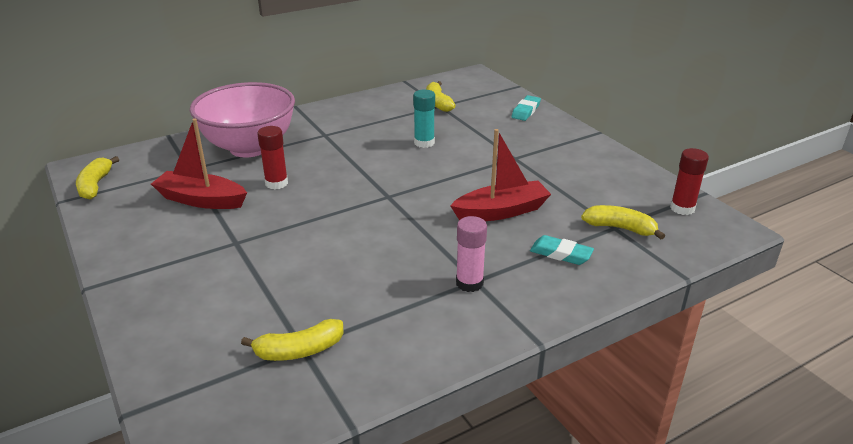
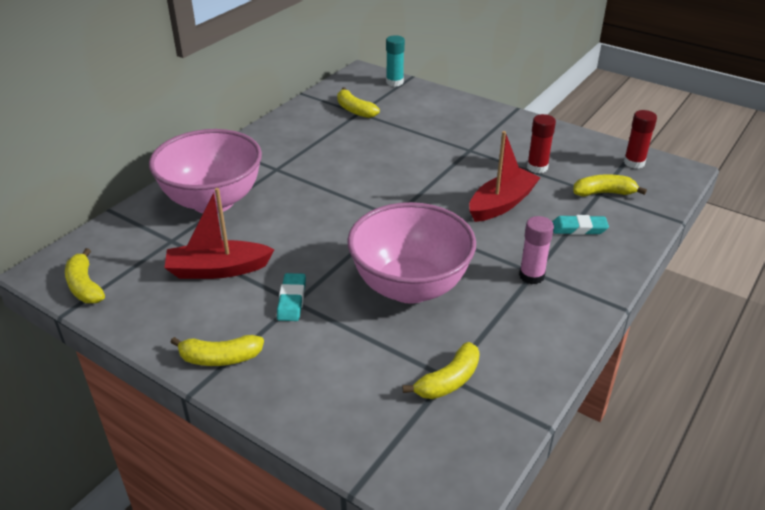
camera: 25 degrees left, 5 degrees up
(134, 268) = (220, 358): none -> yellow banana
(276, 183) = (277, 231): red glue stick -> red glue stick (537, 167)
(344, 259) = (410, 287): none -> pink bowl
(424, 143) = (378, 154): turquoise glue stick -> turquoise glue stick (394, 82)
(526, 111) = (440, 101): turquoise eraser -> turquoise eraser (292, 300)

